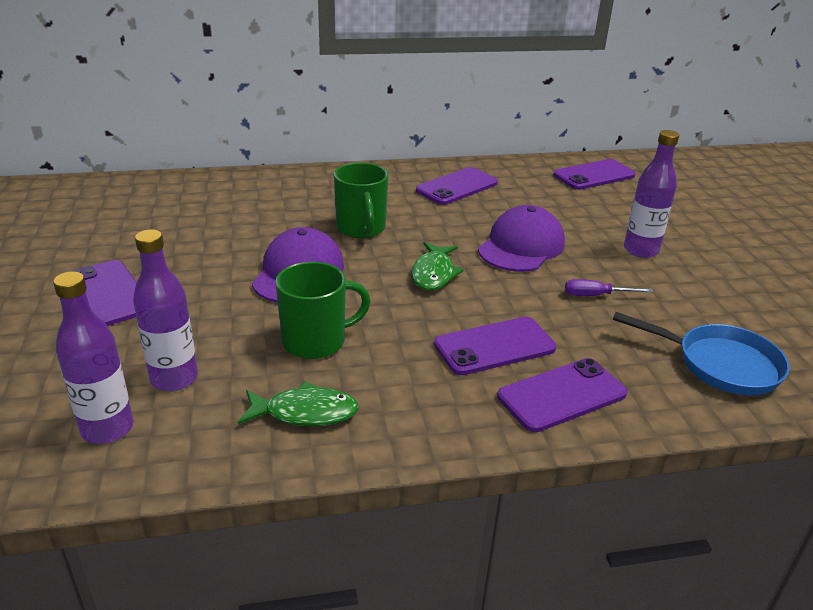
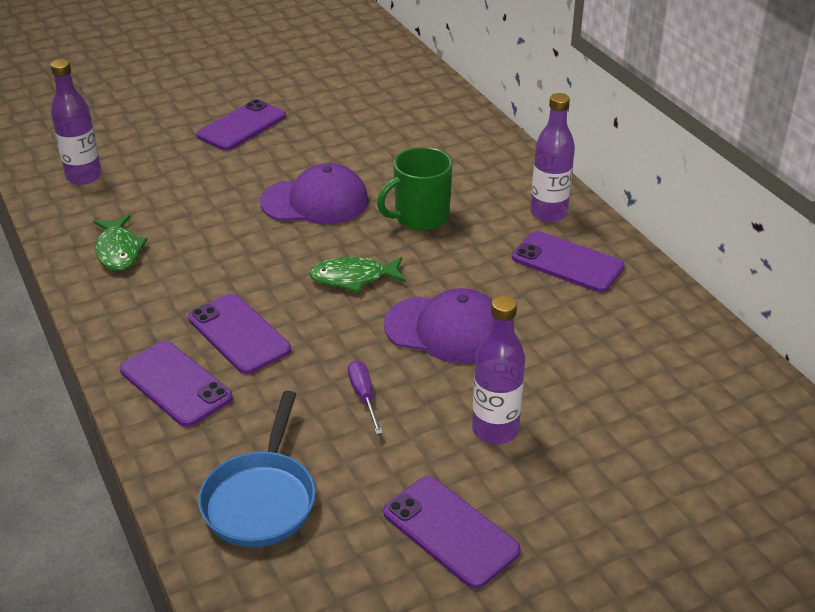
camera: 75 degrees right, 5 degrees up
(174, 378) = (144, 185): purple bottle -> purple bottle (548, 213)
(316, 341) = (212, 235): green mug -> none
(594, 175) = (700, 375): purple phone -> purple phone (450, 532)

